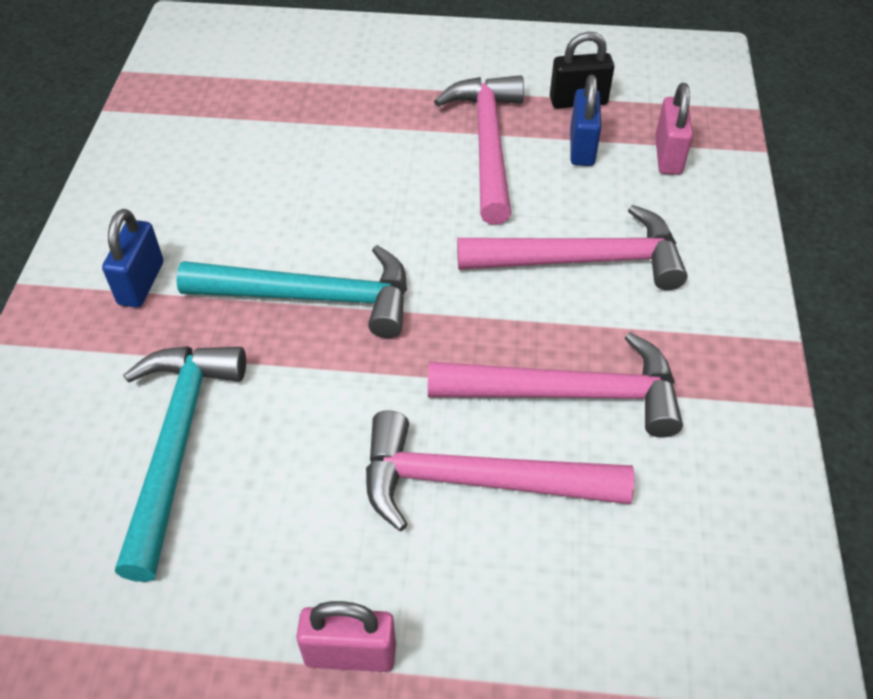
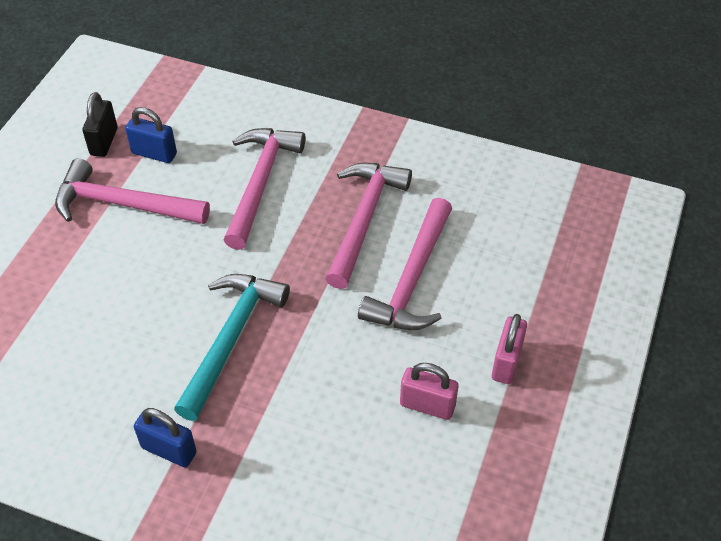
camera: 75 degrees left, 0 degrees up
(177, 444) = (333, 437): turquoise hammer -> none
(668, 156) = (186, 112): pink padlock -> pink padlock (427, 405)

